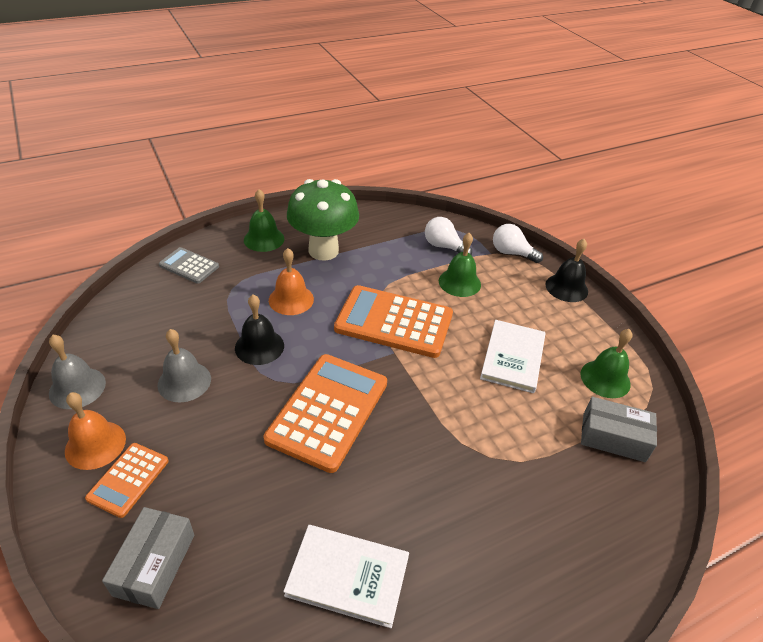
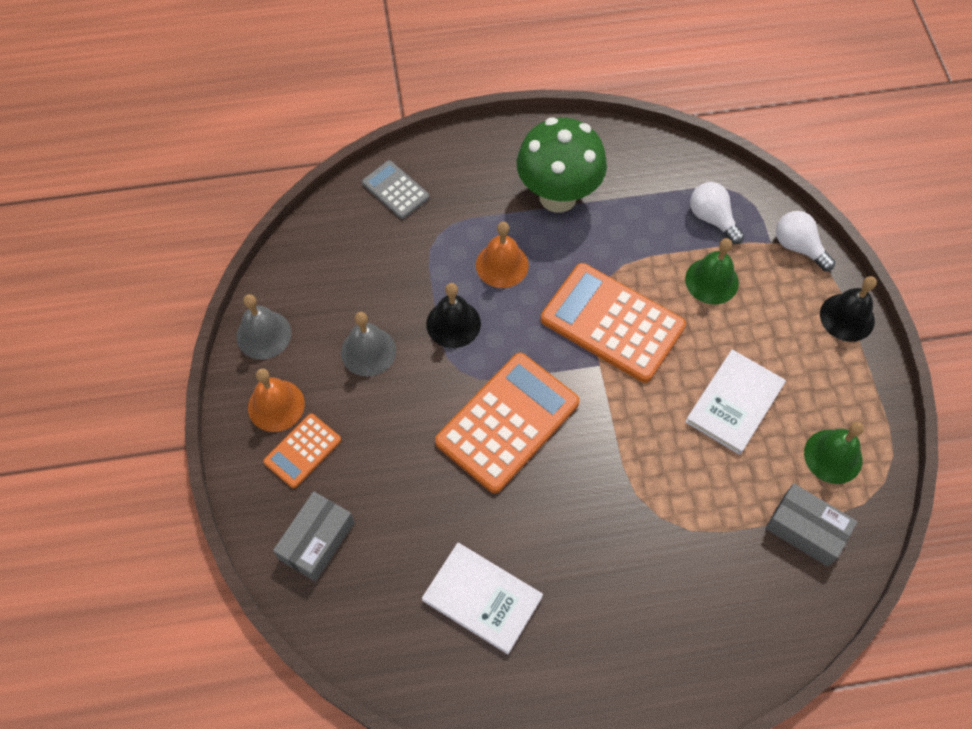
camera: 20 degrees right, 20 degrees up
(264, 239) = (490, 163): green bell -> none

